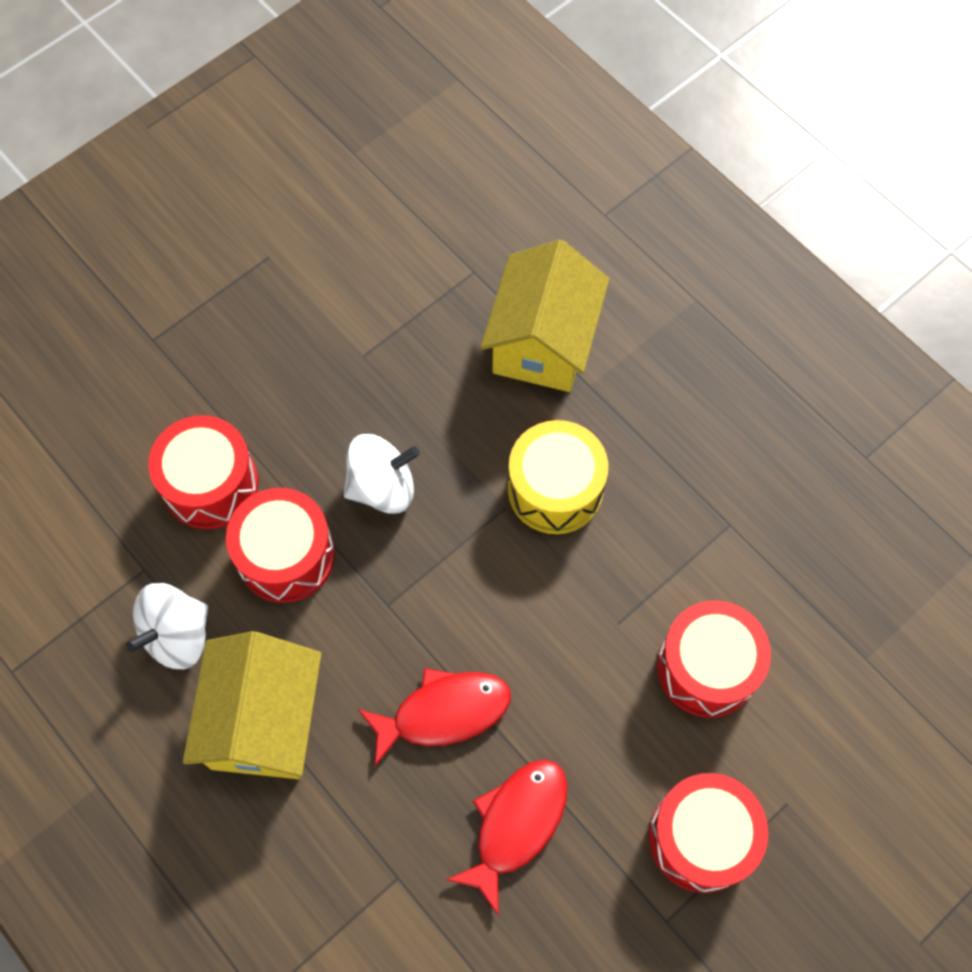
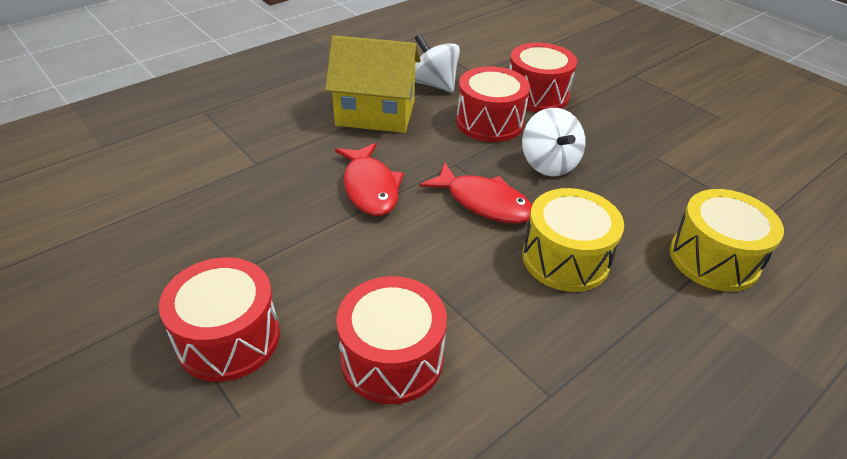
camera: 90 degrees right, 25 degrees down
(516, 824) = (276, 221): red fish -> red fish (484, 202)
(542, 342) = (713, 259): yellow house -> yellow drum

